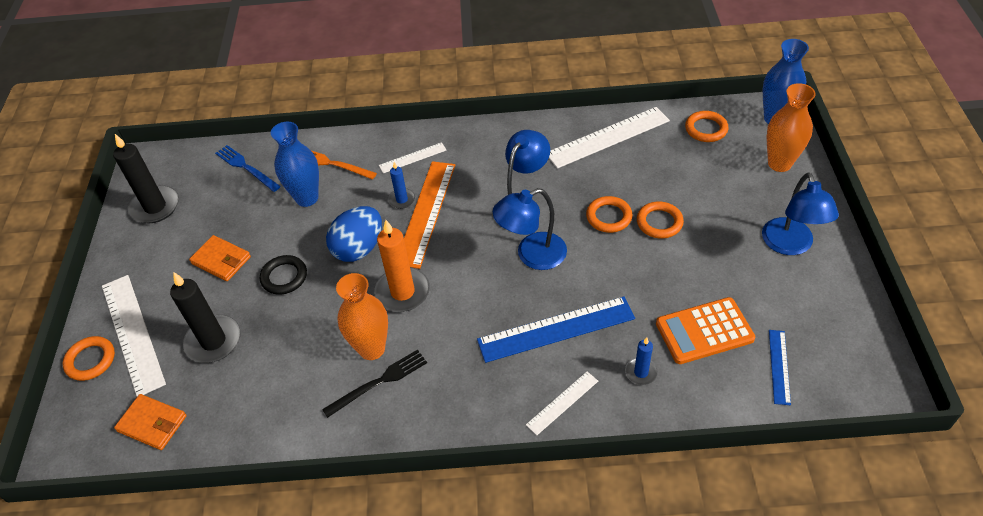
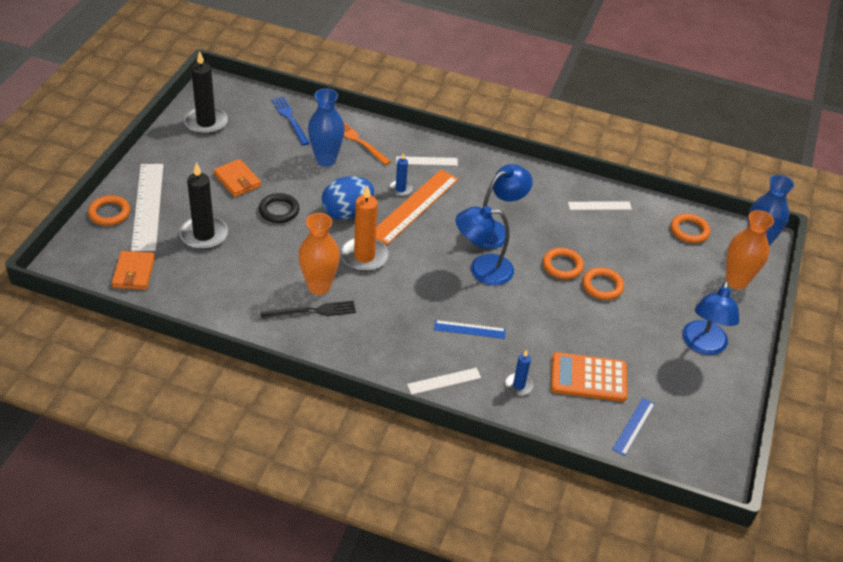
camera: 15 degrees right, 5 degrees down
(152, 423) = (134, 273): orange wallet -> orange wallet turned 45 degrees clockwise
(556, 329) = (469, 329): blue ruler -> blue ruler, size x0.52
(608, 137) = (599, 206): white ruler -> white ruler, size x0.52

